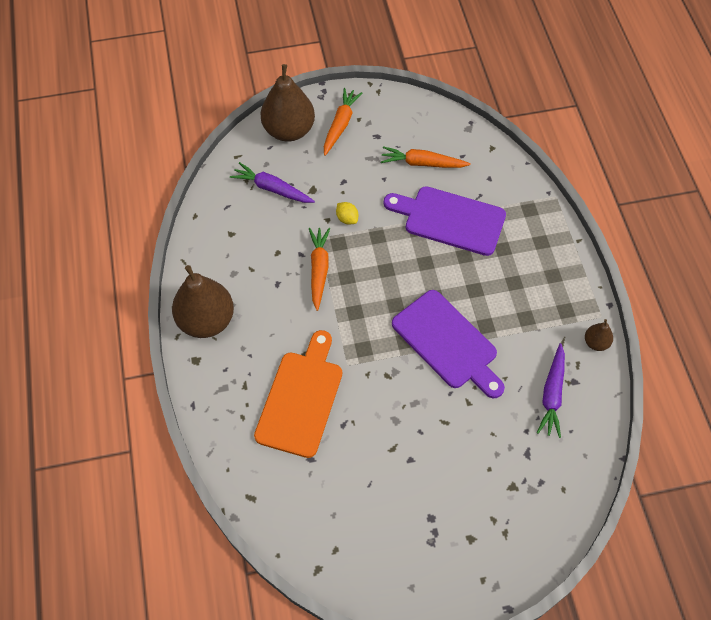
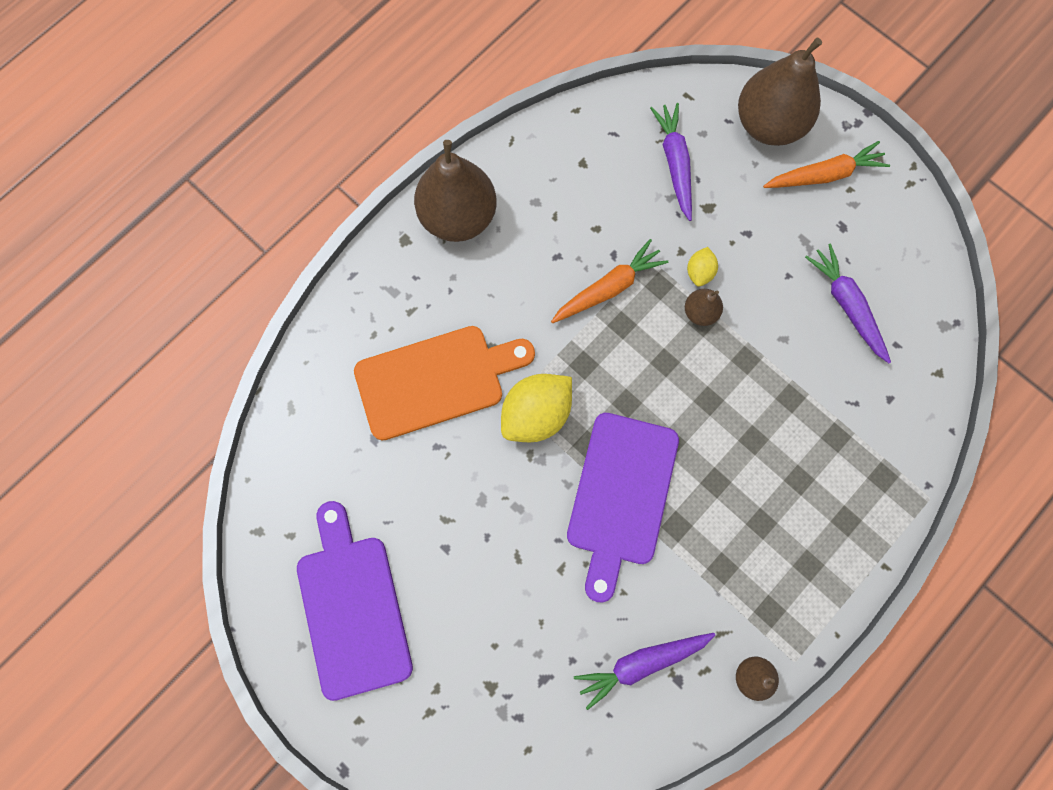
camera: 55 degrees right, 15 degrees up
(365, 356) = (536, 414): none -> yellow lemon
(371, 234) = (700, 312): none -> brown pear
(422, 163) = (846, 305): orange carrot -> purple carrot
(450, 220) = (791, 390): purple cutting board -> purple cutting board (352, 608)

